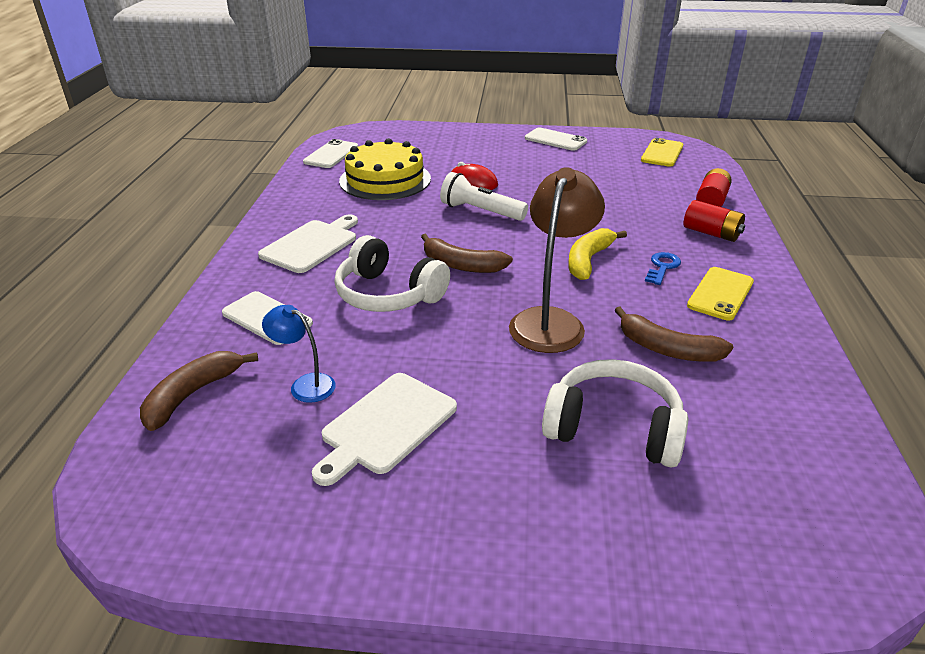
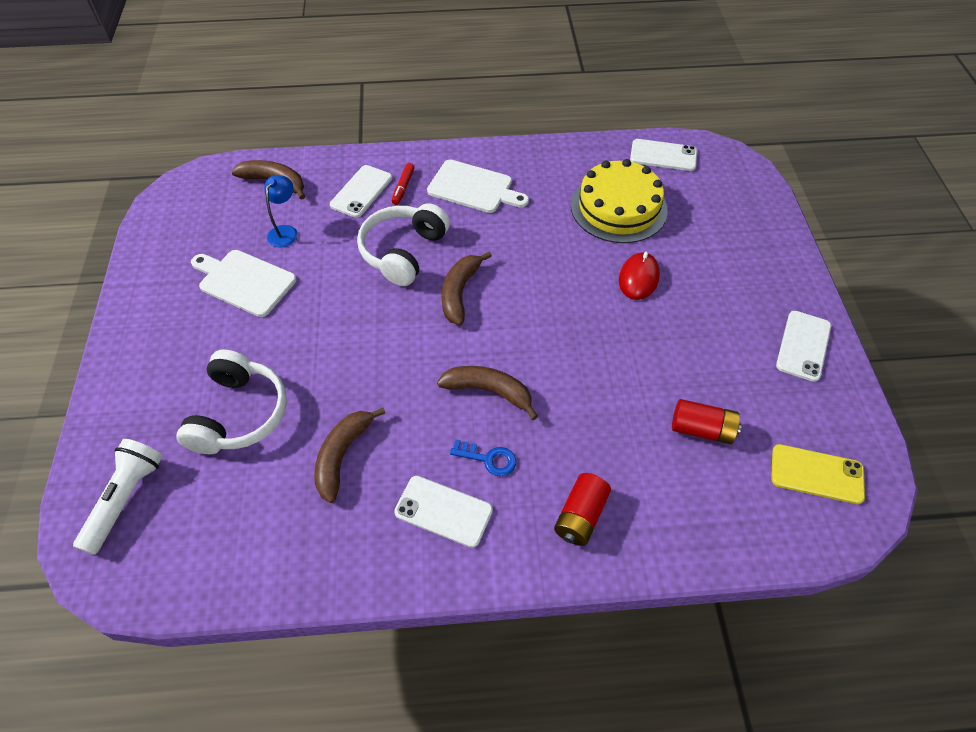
camera: 80 degrees right, 20 degrees up
(280, 288) = (403, 187): none -> red marker
(480, 211) = (571, 293): white flashlight -> white flashlight (126, 499)
(551, 321) = (377, 366): brown lamp -> none
(588, 260) = (489, 391): yellow banana -> brown banana
(711, 201) = (674, 525): red battery -> red battery (701, 429)
(720, 294) = (443, 511): yellow phone -> white phone

